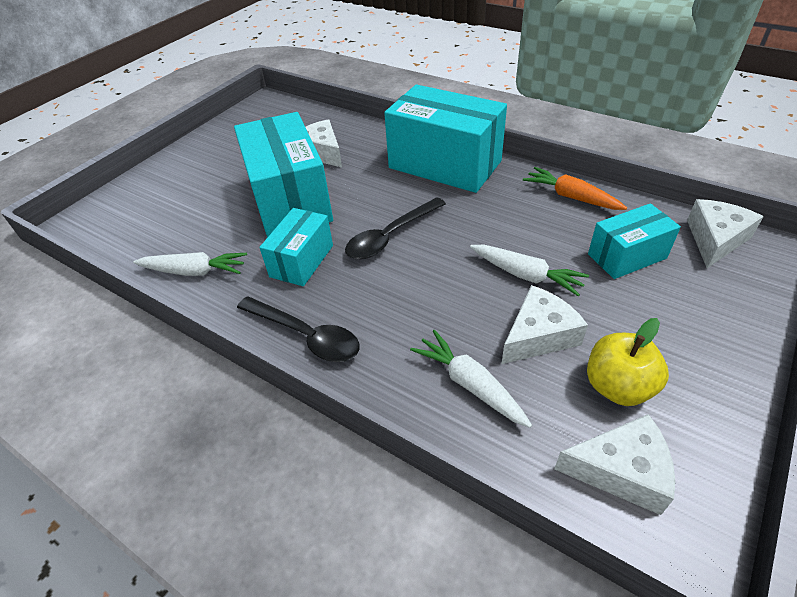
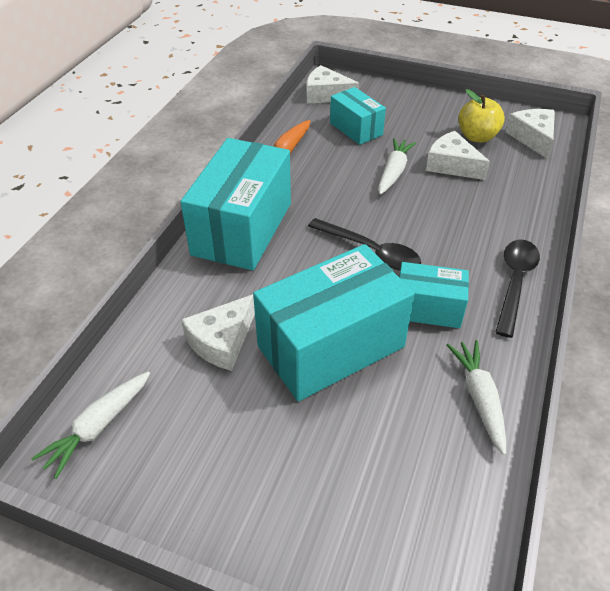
camera: 105 degrees left, 0 degrees up
(470, 384) = (509, 192): white carrot -> white carrot (98, 427)

